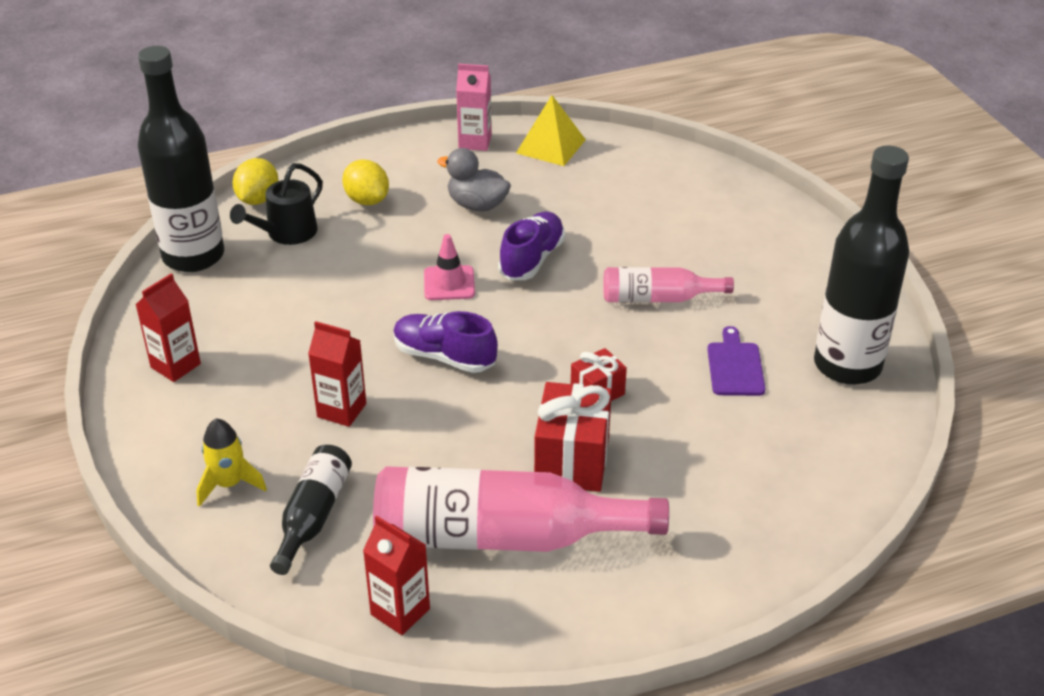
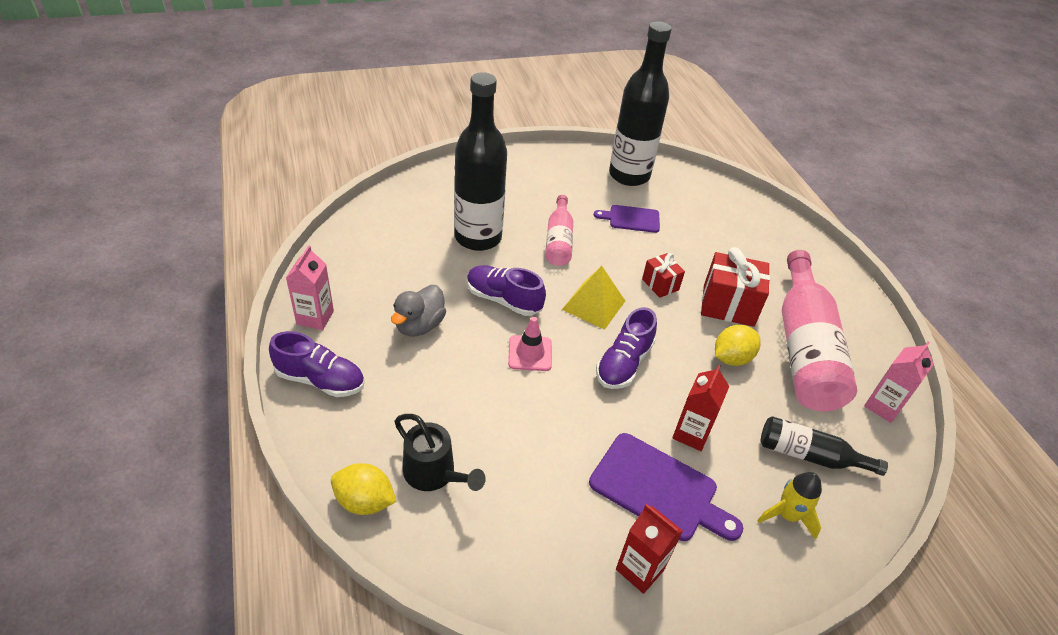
camera: 90 degrees left, 5 degrees up
(193, 256) = (460, 563): black bottle -> black bottle (478, 237)
(267, 381) = (658, 489): none -> purple cutting board
(367, 200) = (391, 404): yellow lemon -> yellow lemon (731, 358)
(393, 157) = (320, 380): none -> purple shoe
(400, 611) = (883, 406): red carton -> pink carton
(551, 146) = (340, 269): yellow pyramid -> yellow pyramid (593, 305)

